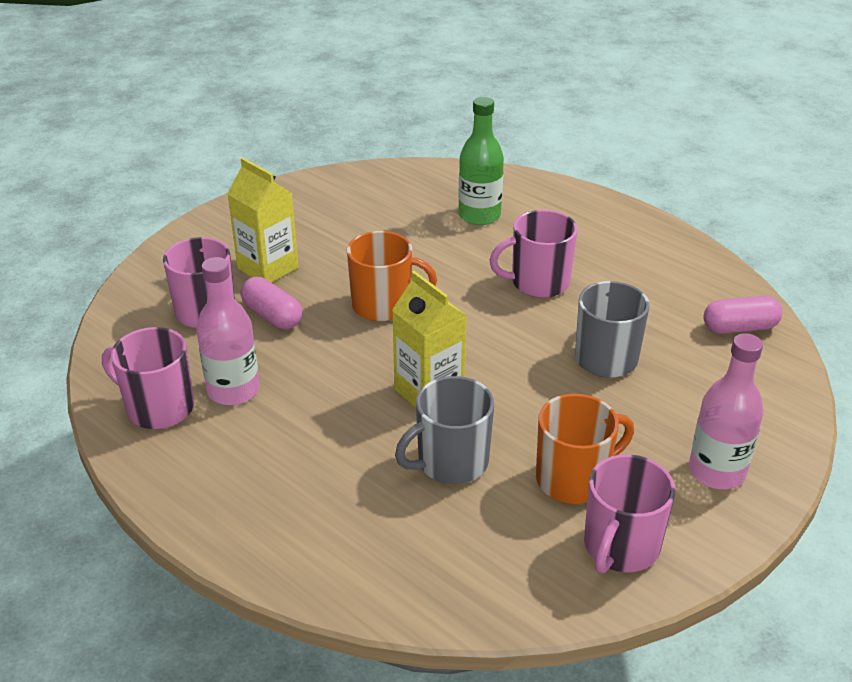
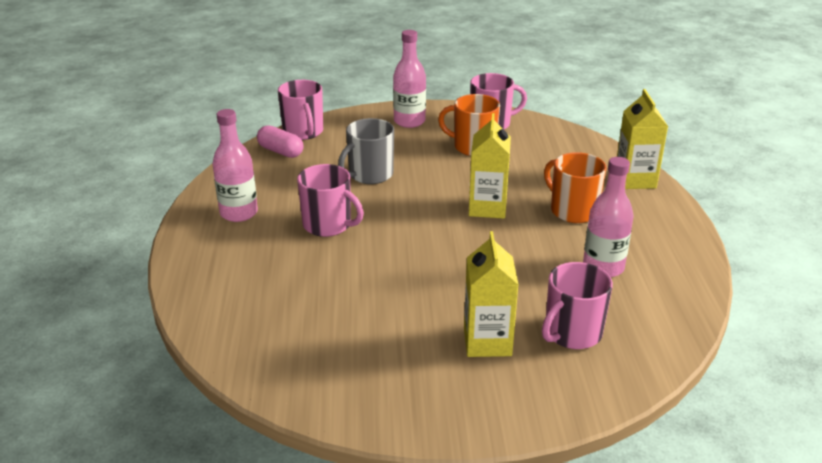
camera: 135 degrees left, 5 degrees down
(158, 408) = (662, 282): pink mug -> pink mug (303, 132)
(272, 316) = (526, 301): pink capsule -> none
(307, 558) = (635, 180): none -> yellow carton
(383, 305) = (443, 265): orange mug -> orange mug (572, 211)
(451, 462) = (520, 177): grey mug -> none
(479, 215) = (273, 290): green bottle -> none
(627, 249) = (239, 213): none -> pink bottle

